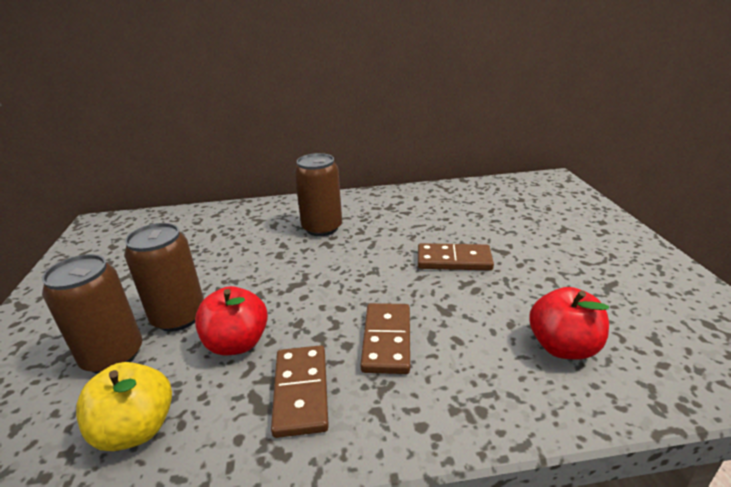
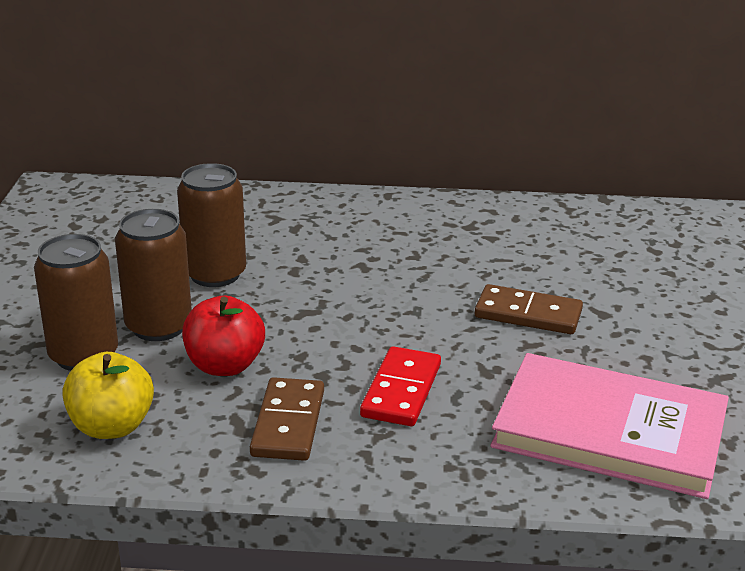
camera: 10 degrees right, 0 degrees up
(322, 228) = (362, 242): brown can -> brown can (215, 274)
(386, 340) = (401, 390): brown domino -> red domino
(562, 347) = (609, 431): red apple -> pink book

